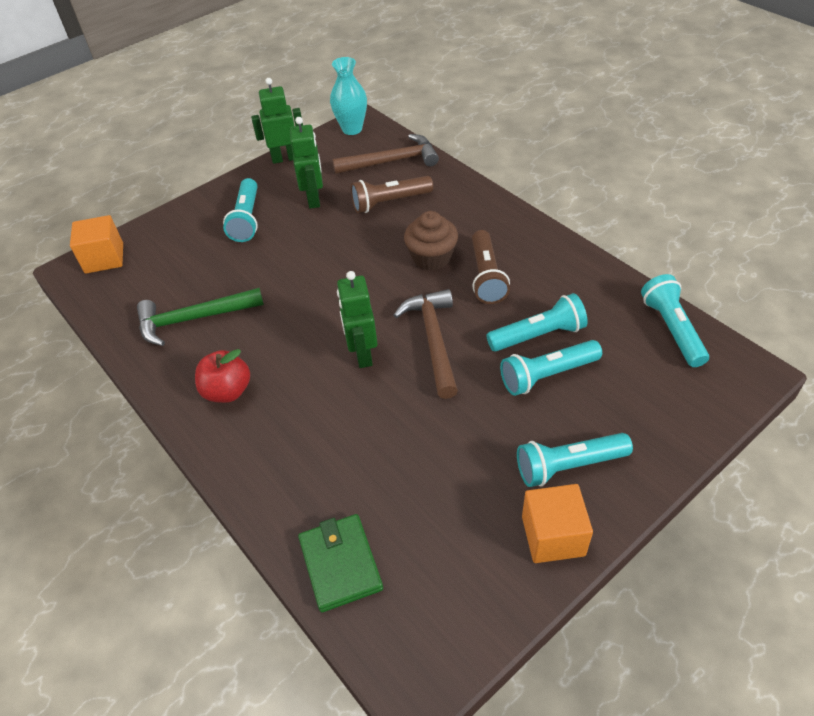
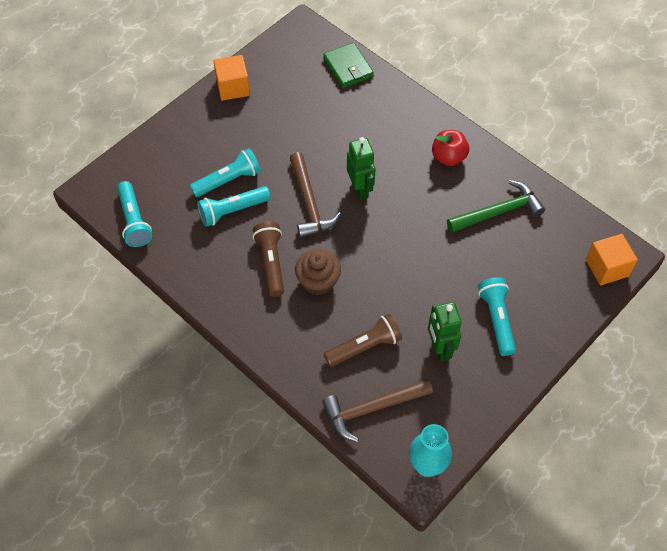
camera: 170 degrees right, 10 degrees up
(285, 158) = (488, 410): green robot -> none
(568, 466) = (220, 123): turquoise flashlight -> none

